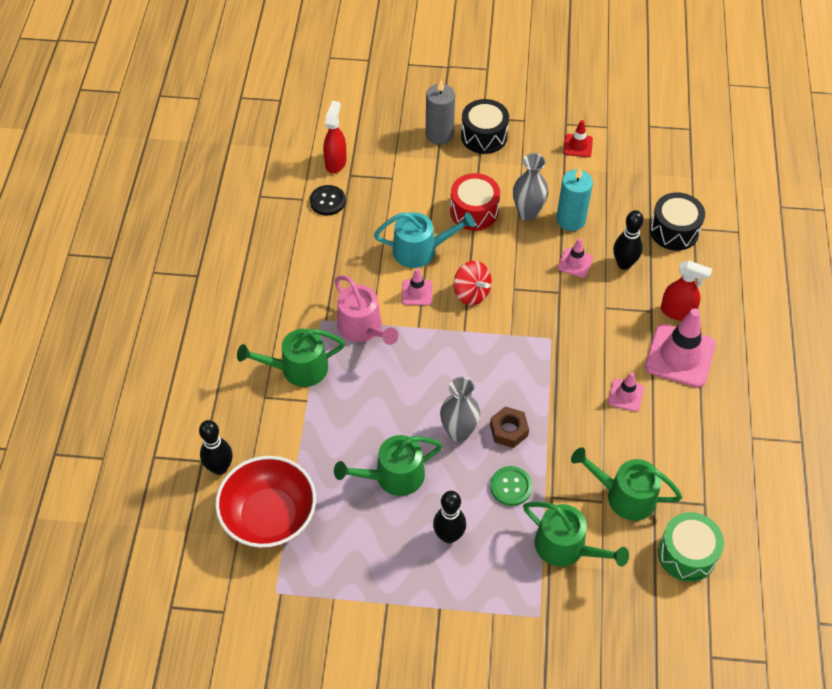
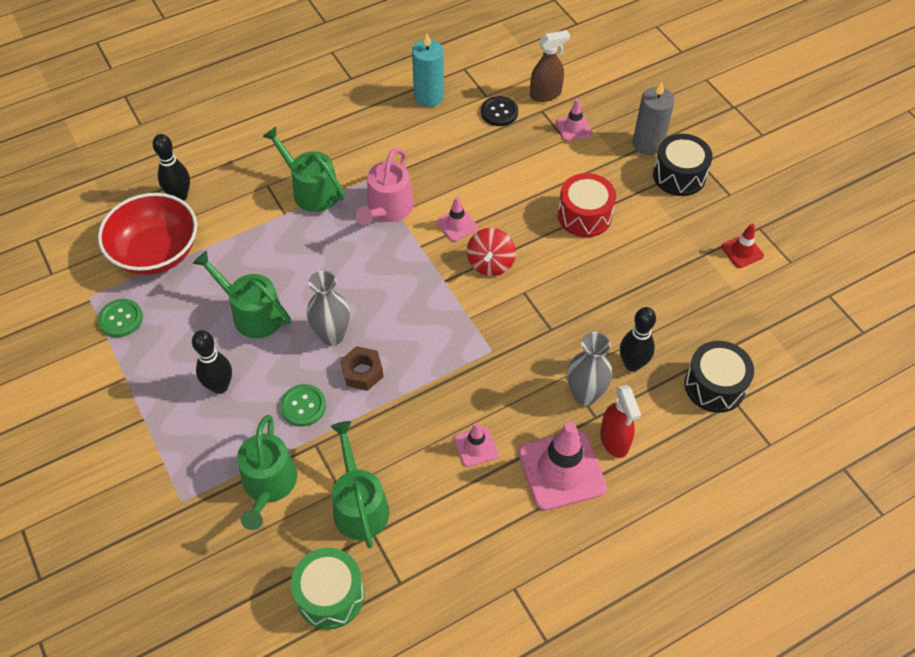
camera: 55 degrees right, 0 degrees up
(321, 578) = (121, 319): none -> green button
(335, 162) = (545, 94): red spray bottle -> brown spray bottle
(420, 250) = (505, 202): turquoise watering can -> none
(527, 213) = (621, 256): grey vase -> grey vase (585, 395)
(570, 220) = (645, 293): turquoise candle -> turquoise candle (429, 96)
(575, 263) = (597, 324): pink traffic cone -> pink traffic cone (573, 128)

